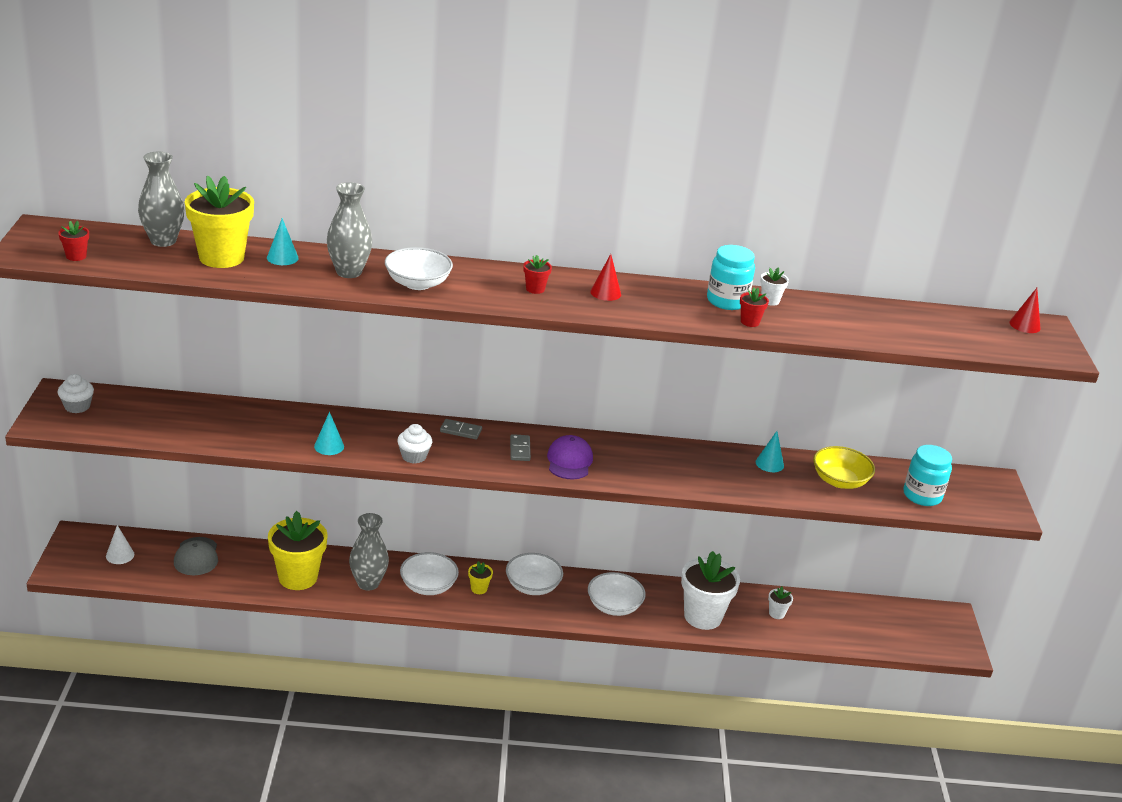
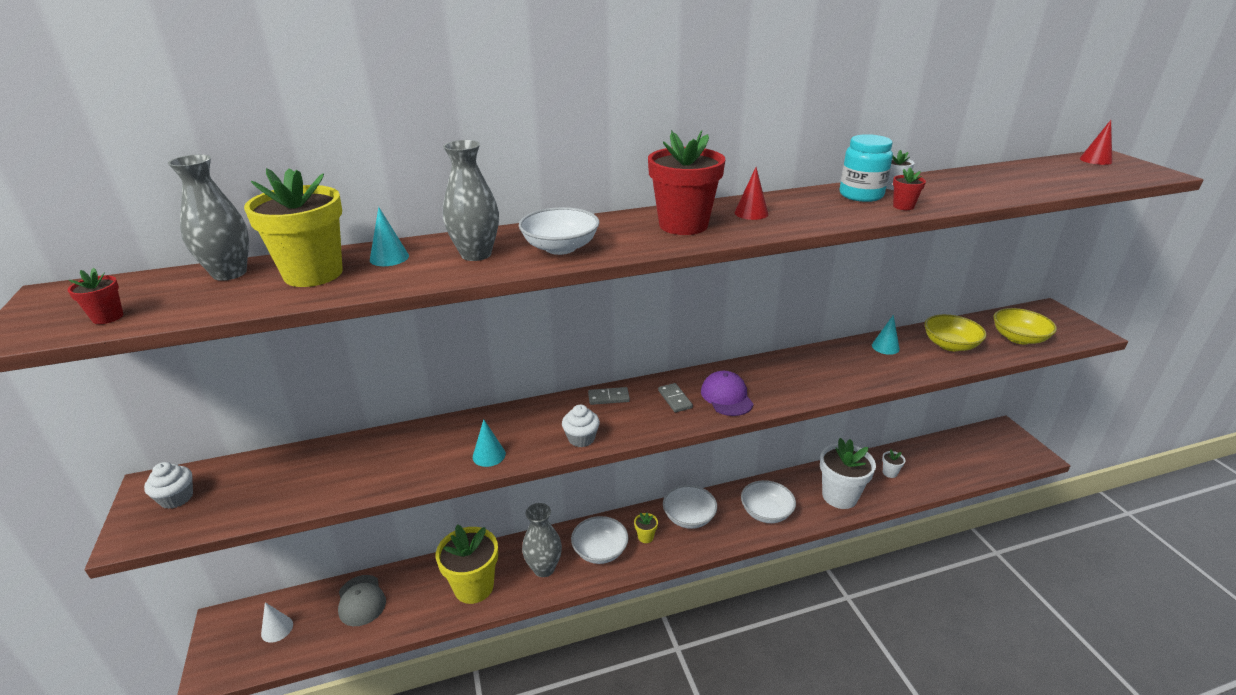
camera: 15 degrees left, 0 degrees up
(535, 289) = (683, 225): red flower pot -> red flower pot, size x2.33
(922, 495) = (1018, 338): turquoise jar -> yellow bowl

